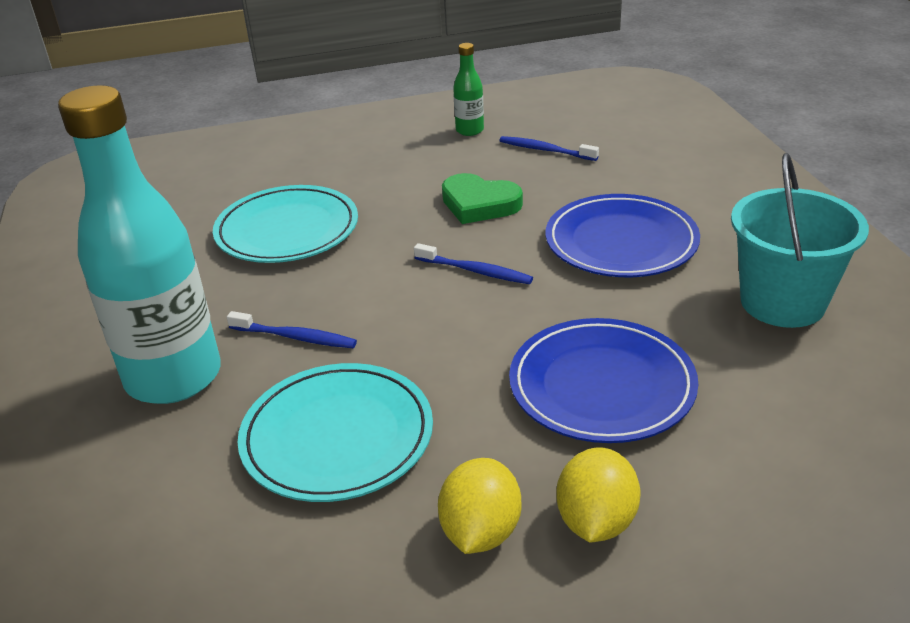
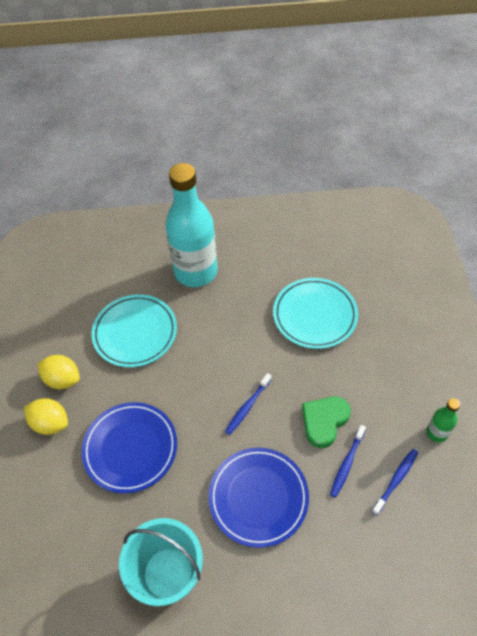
camera: 100 degrees right, 20 degrees up
(295, 337) = (211, 318): blue toothbrush -> blue toothbrush (347, 463)

